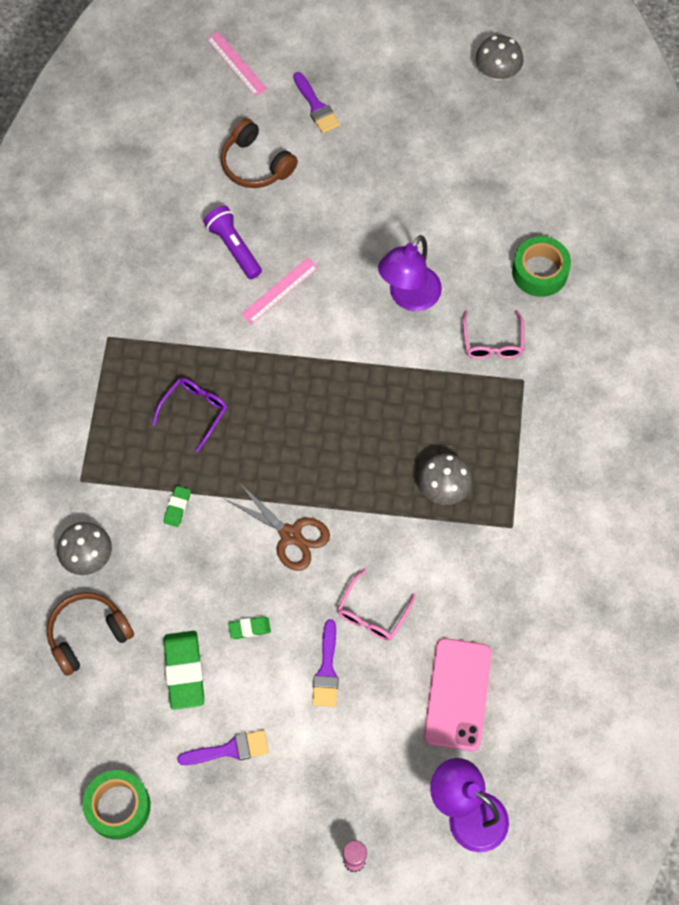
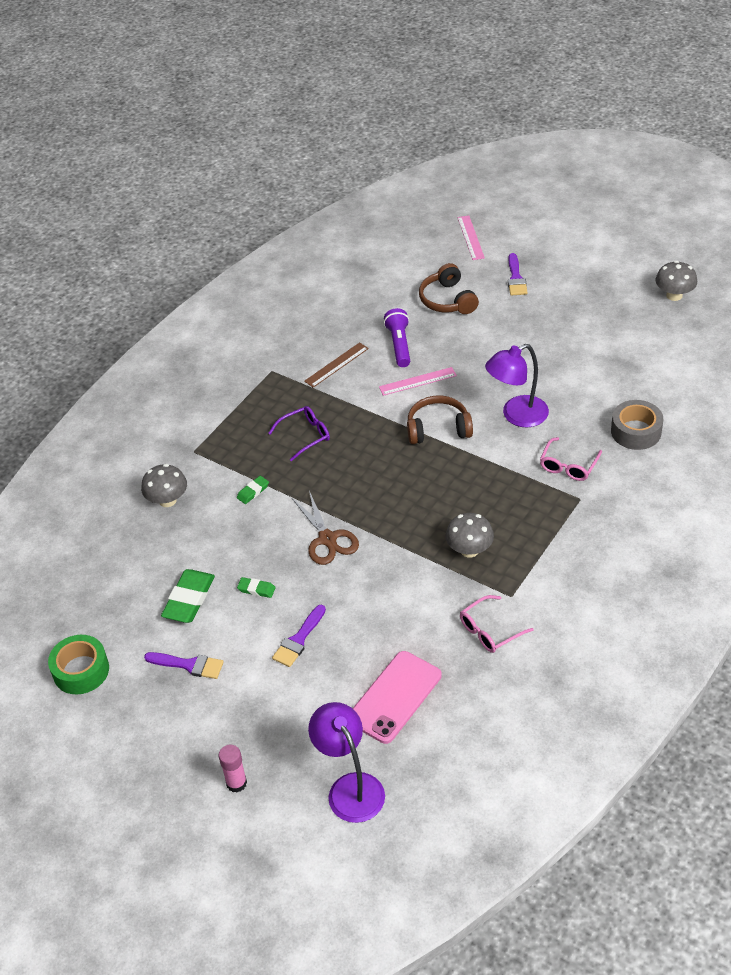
camera: 30 degrees right, 20 degrees down
(88, 635) = (134, 549): brown headphones -> brown headphones (438, 429)
(178, 301) = (336, 365): none -> brown ruler
(372, 613) = (360, 614): pink glasses -> pink glasses (490, 630)
(539, 272) = (636, 431): green tape -> grey tape

